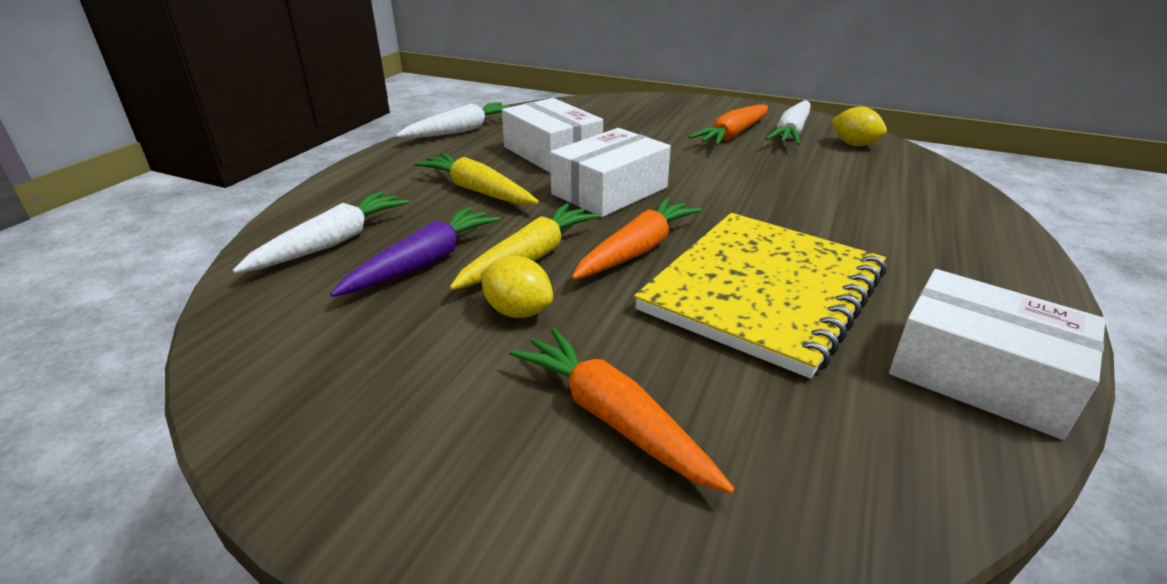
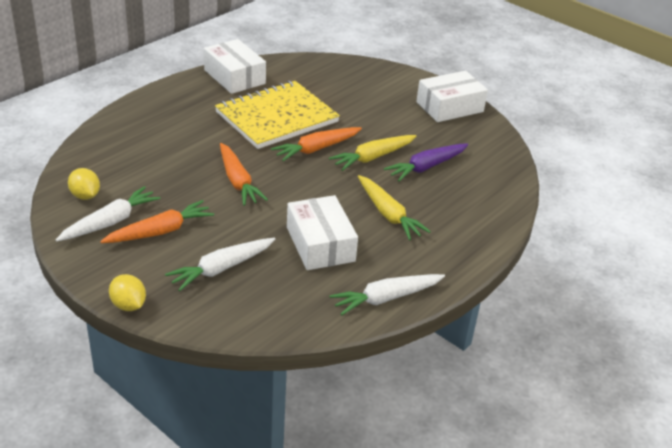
camera: 165 degrees left, 5 degrees up
(332, 242) = (476, 191): white carrot -> white carrot (221, 269)
(518, 311) = (387, 133): yellow lemon -> yellow lemon (128, 305)
(609, 191) = (303, 193): white box -> white box (449, 107)
(612, 418) = (368, 94): orange carrot -> orange carrot (238, 181)

